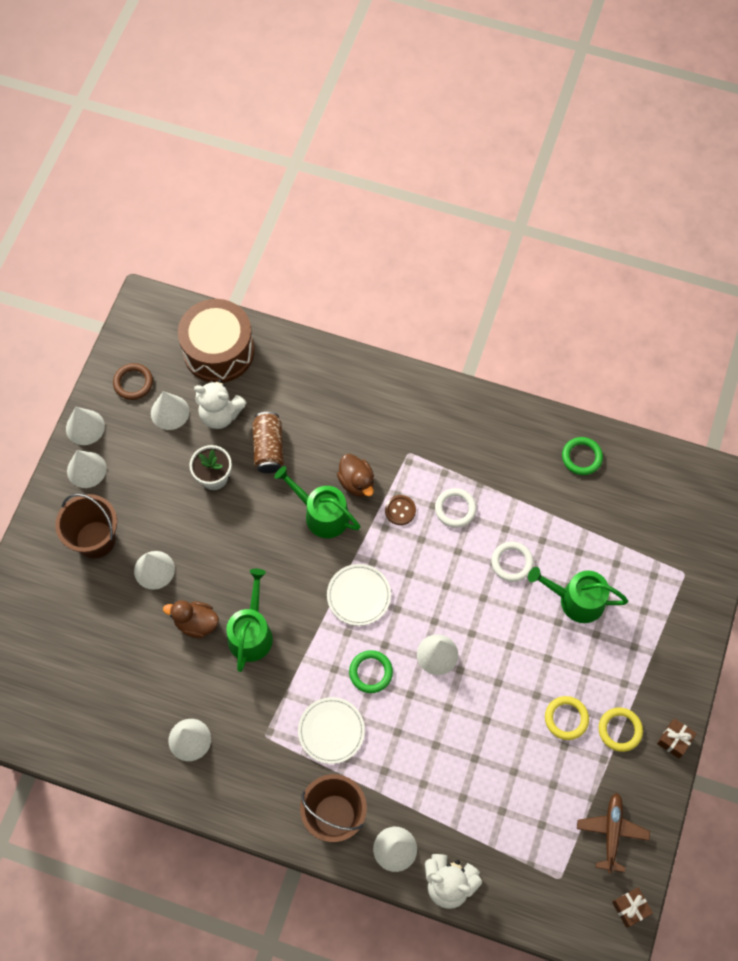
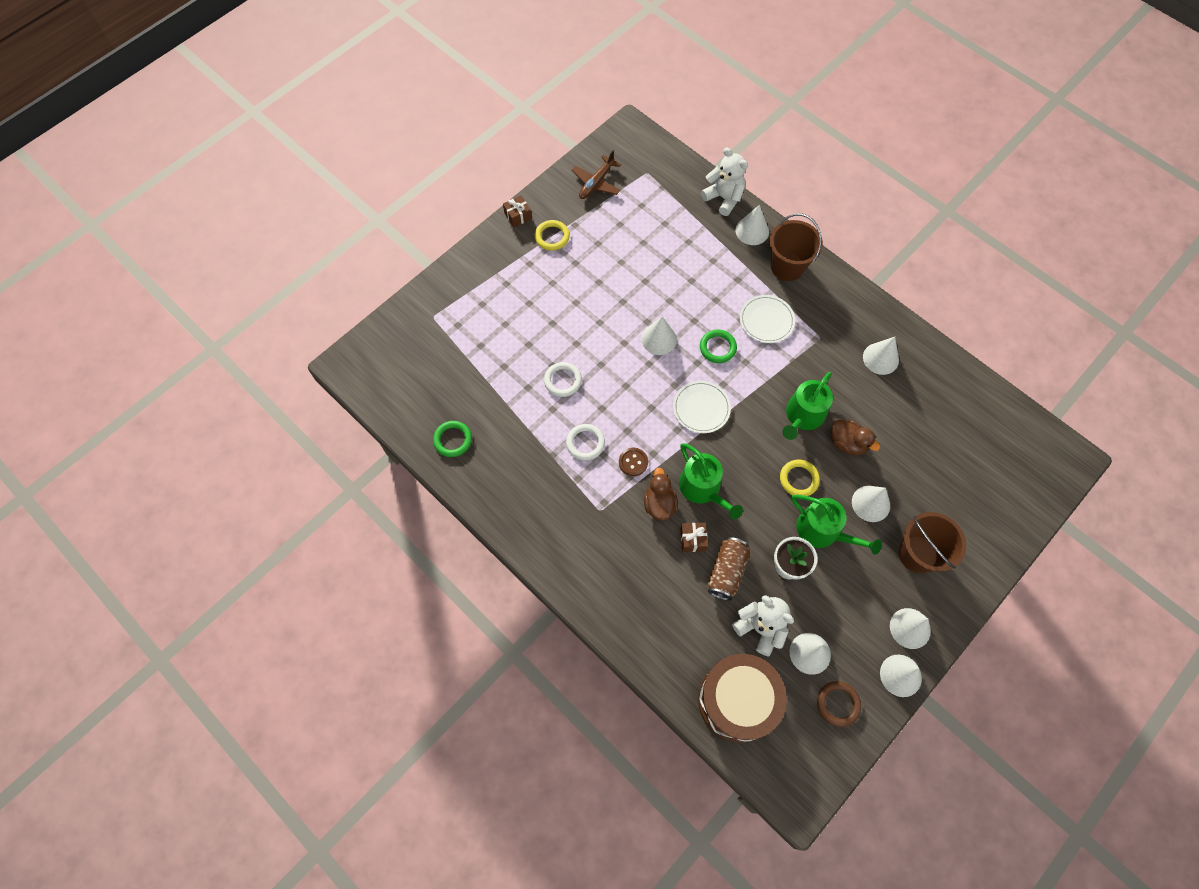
camera: 155 degrees left, 0 degrees up
(566, 718) = (586, 259): yellow ring -> yellow ring (799, 479)
(576, 600) = (529, 332): green watering can -> green watering can (823, 531)
(630, 908) = (610, 141): brown gift -> brown gift (692, 539)

